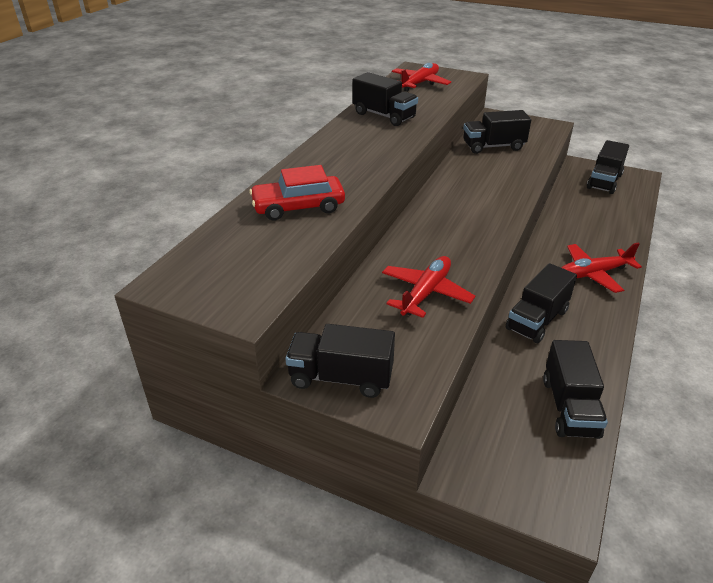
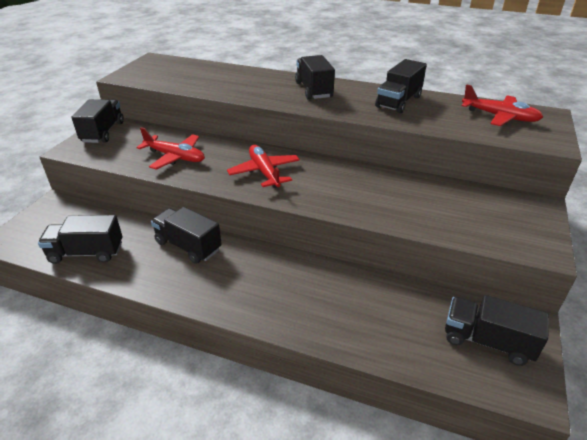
camera: 85 degrees right, 0 degrees up
(298, 207) = (229, 81): red car -> none
(493, 146) = (443, 198): black truck -> black truck (313, 90)
(593, 274) = (257, 293): red plane -> red plane (264, 172)

